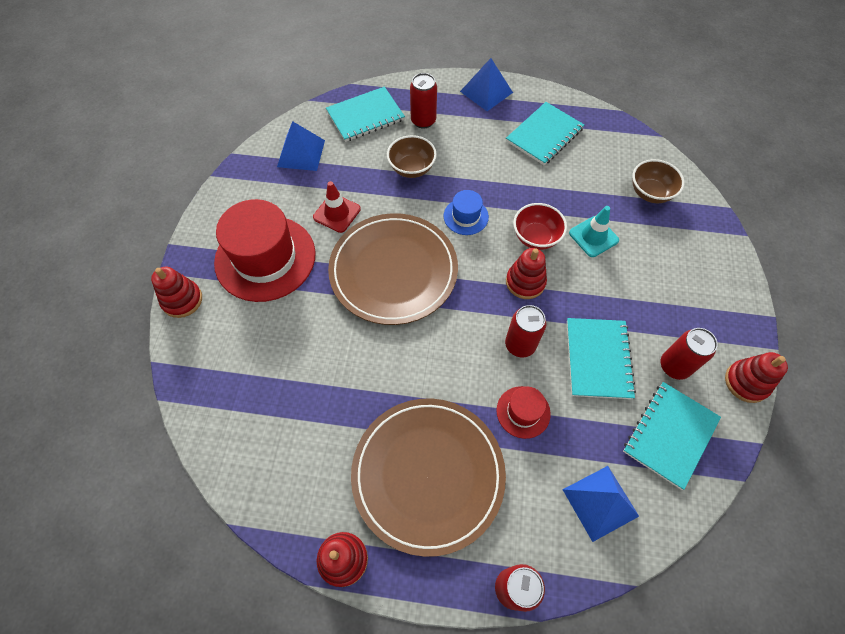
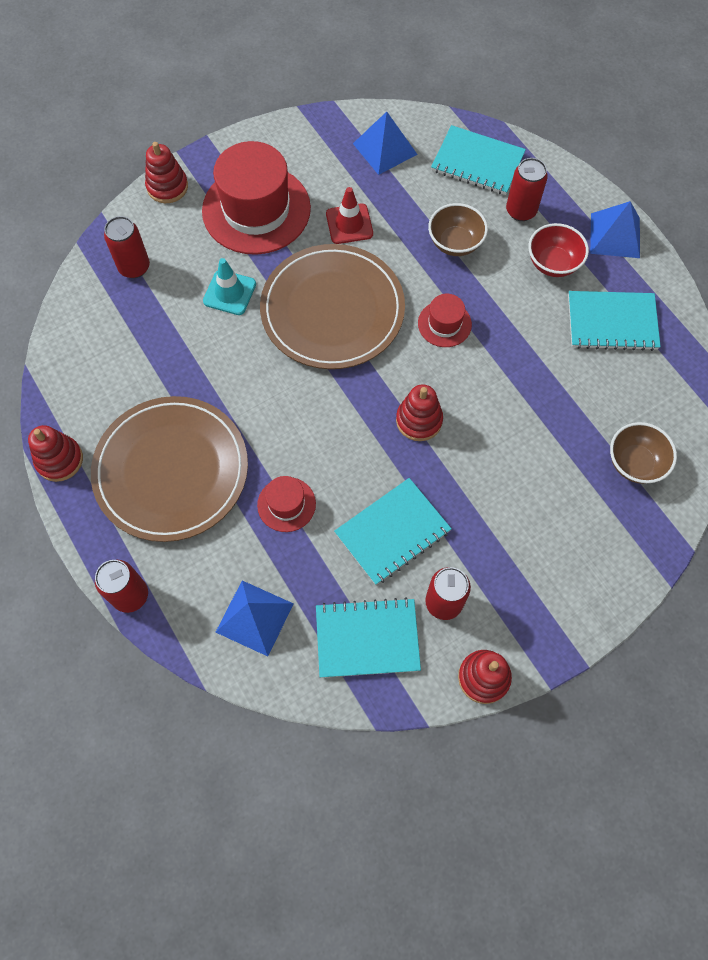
camera: 50 degrees right, 5 degrees up
(466, 216) = (444, 324): blue hat -> red hat
(520, 345) = (349, 459): red can -> red can (134, 267)
(536, 237) = (477, 396): red bowl -> red bowl (553, 263)
(593, 236) = (527, 445): turquoise traffic cone -> turquoise traffic cone (229, 292)

